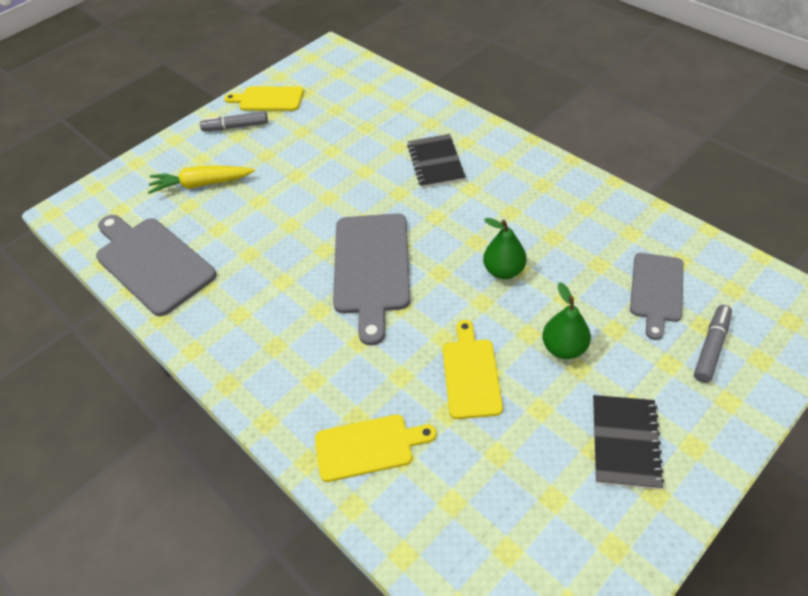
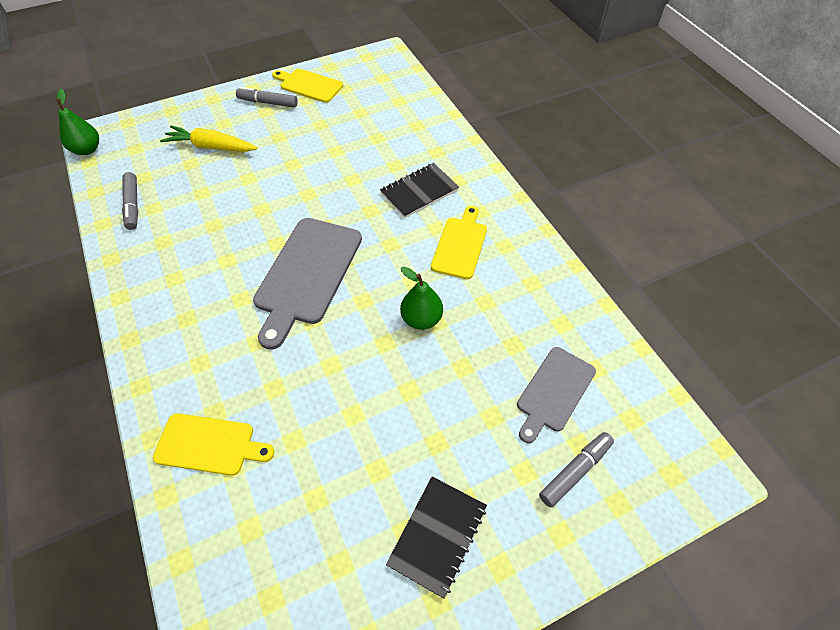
camera: 15 degrees right, 5 degrees up
(152, 262) = (133, 205): grey cutting board -> grey marker
(435, 163) = (419, 192): black notebook -> black notebook turned 45 degrees clockwise
(471, 374) = (335, 410): yellow cutting board -> yellow cutting board (460, 245)
(564, 348) = (433, 417): green pear -> green pear (87, 150)

